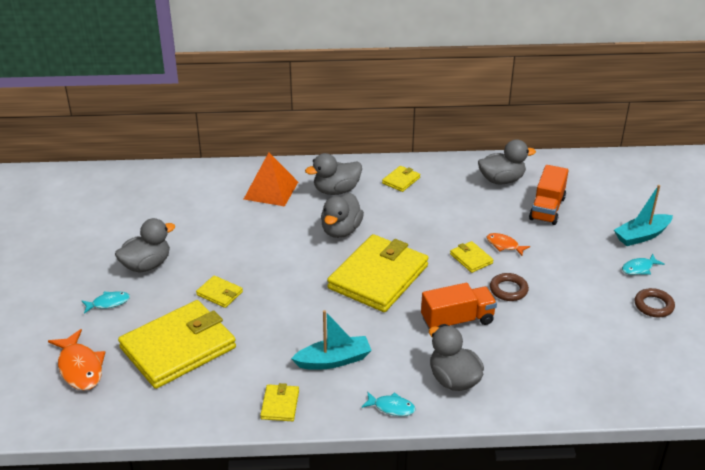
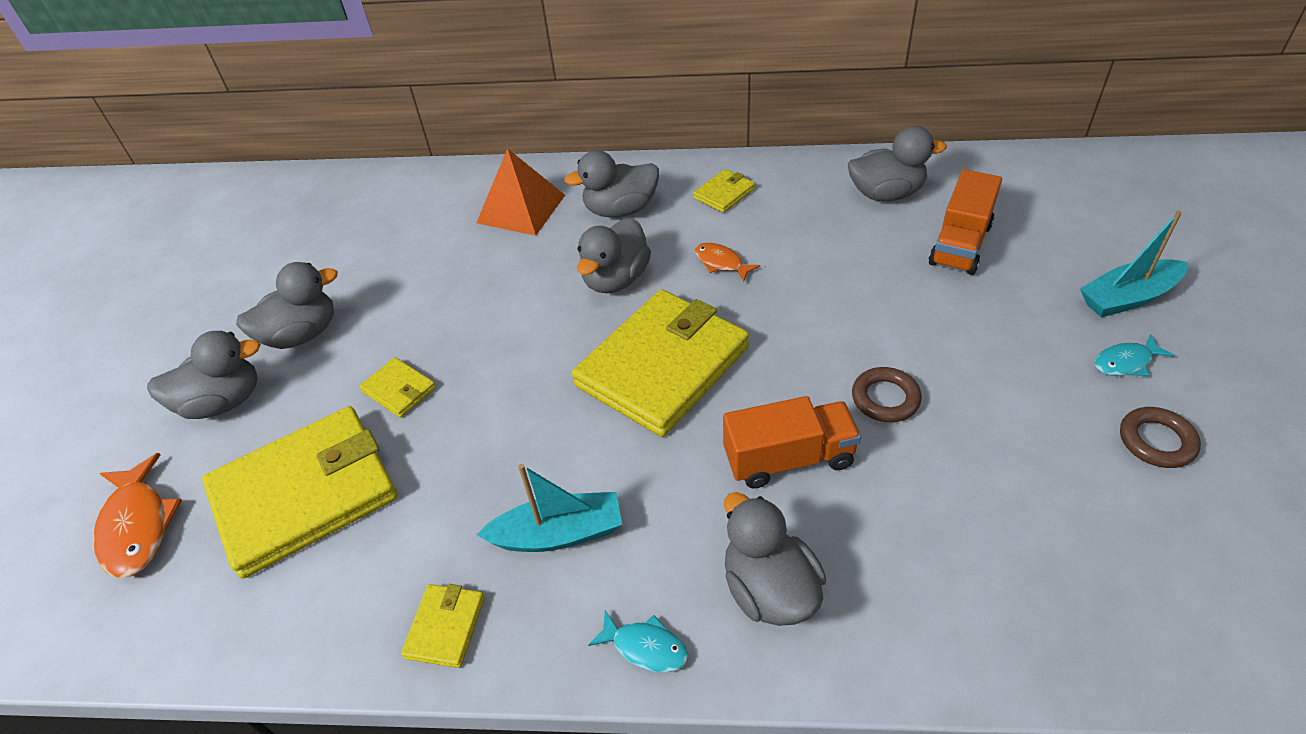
camera: 10 degrees right, 10 degrees up
(108, 303) = (223, 402): turquoise fish -> grey duck
(471, 258) = (824, 335): yellow wallet -> none
(504, 245) = (883, 311): orange fish -> orange fish (721, 263)

